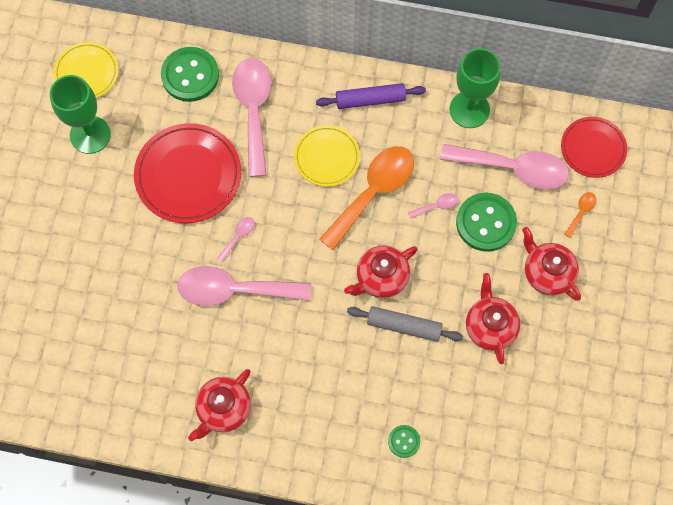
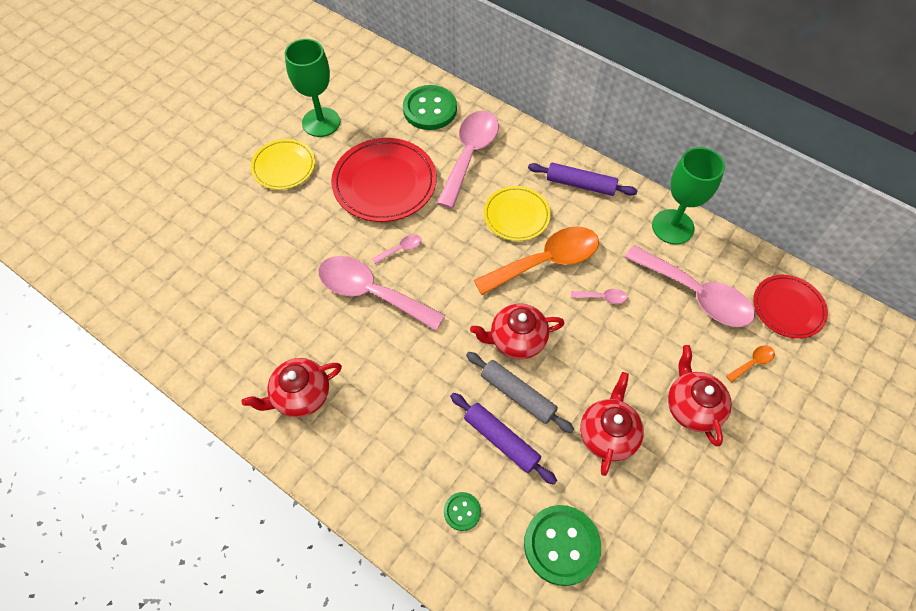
camera: 25 degrees right, 10 degrees down
(86, 73) = (346, 78): yellow plate -> yellow plate (284, 166)
(408, 370) = (501, 440): none -> purple rolling pin
(486, 223) = (646, 332): green button -> green button (561, 545)

